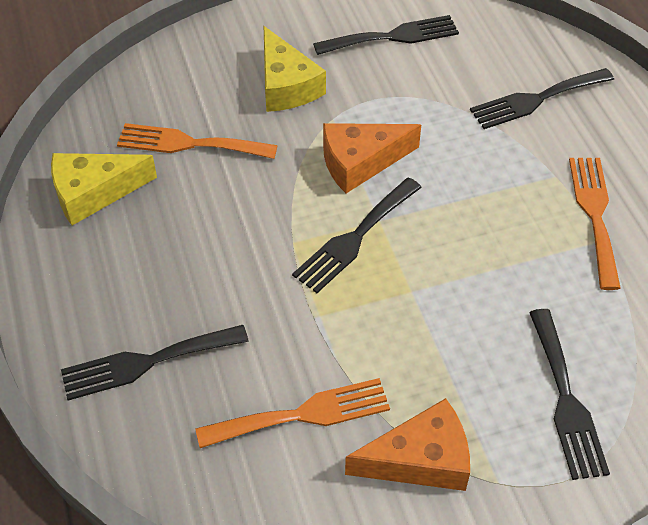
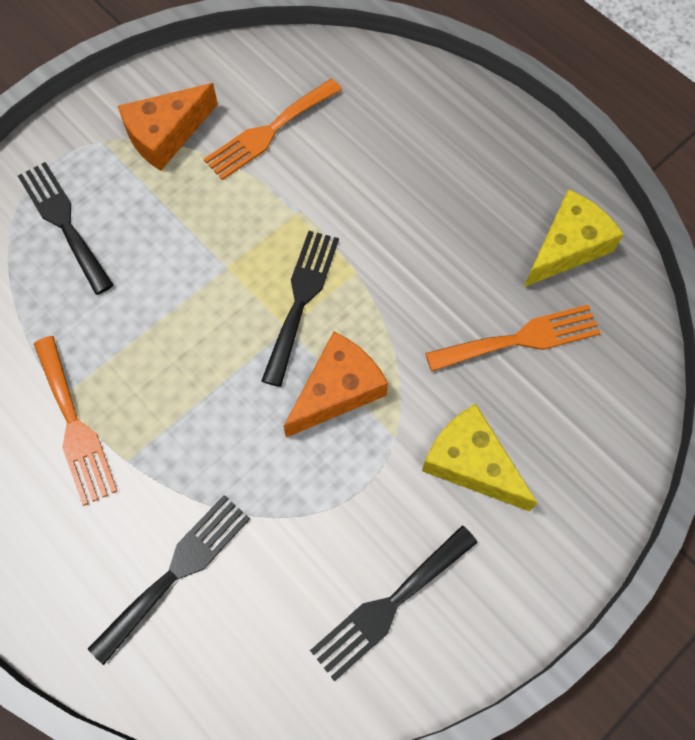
camera: 155 degrees right, 15 degrees up
(146, 362) = (410, 122): black fork -> none

